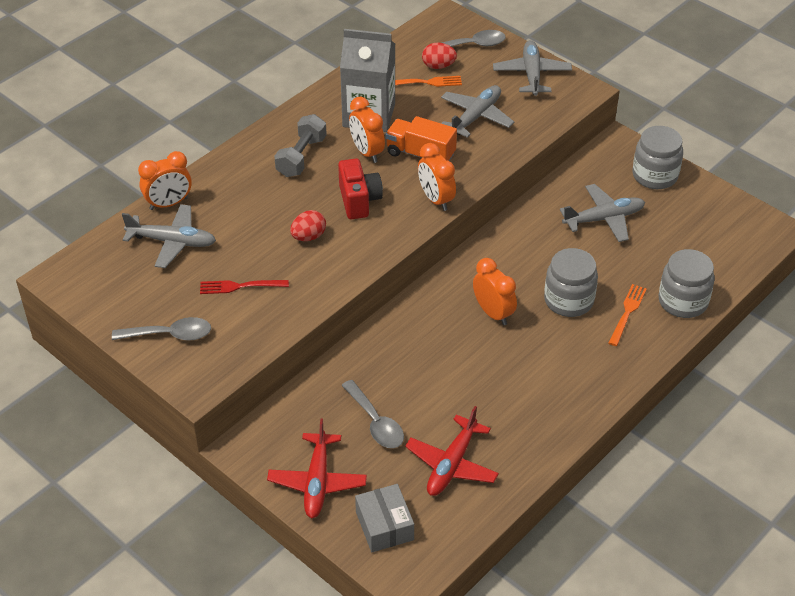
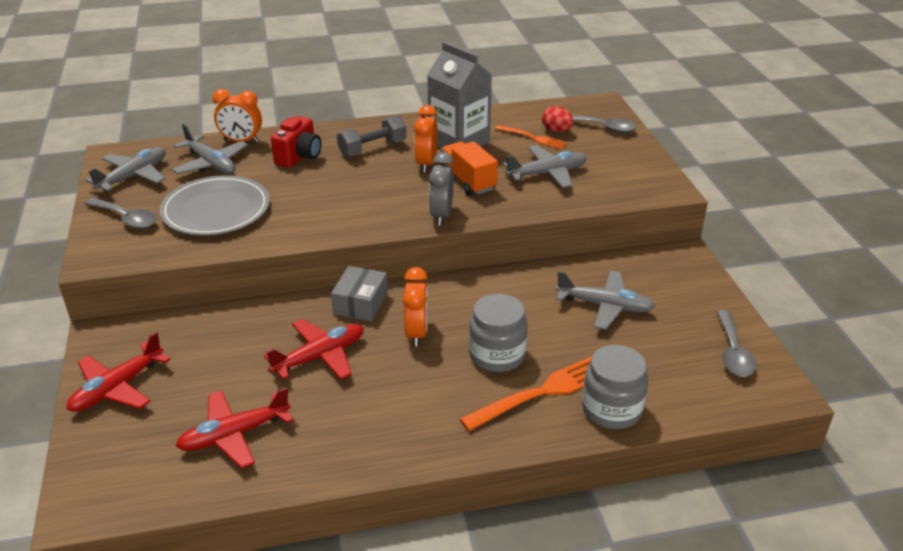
camera: 35 degrees right, 10 degrees down
(240, 286) = (216, 210): red fork -> grey plate
(308, 236) = (308, 199): red egg -> none
(359, 201) = (378, 192): red camera -> red camera (299, 157)
(375, 422) = (218, 367): grey spoon -> grey spoon (733, 352)
(384, 526) = (119, 453): grey box -> grey box (360, 303)
(436, 199) = (441, 215): orange clock -> grey clock
(443, 371) = (320, 356): none -> red plane
(531, 74) = (633, 163): grey plane -> grey plane (133, 176)
(627, 313) = (542, 392): orange fork -> orange fork, size x1.68
(655, 175) = (695, 293): grey jar -> none

